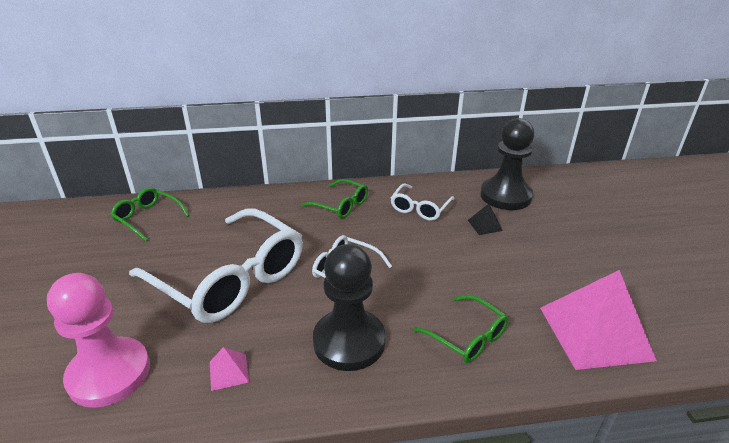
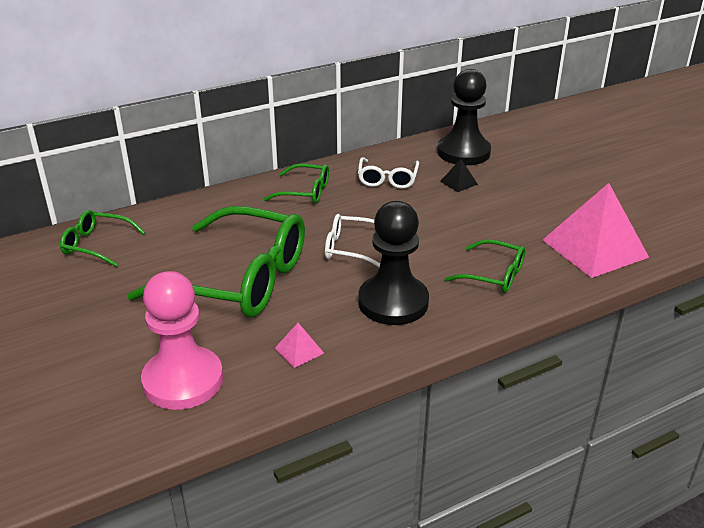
camera: 20 degrees left, 0 degrees up
(230, 278) = (238, 279): white glasses -> green glasses

